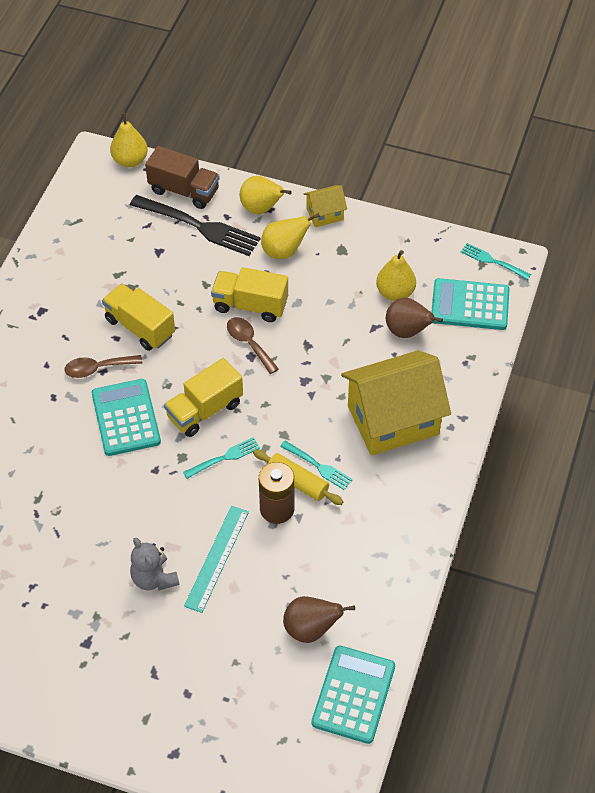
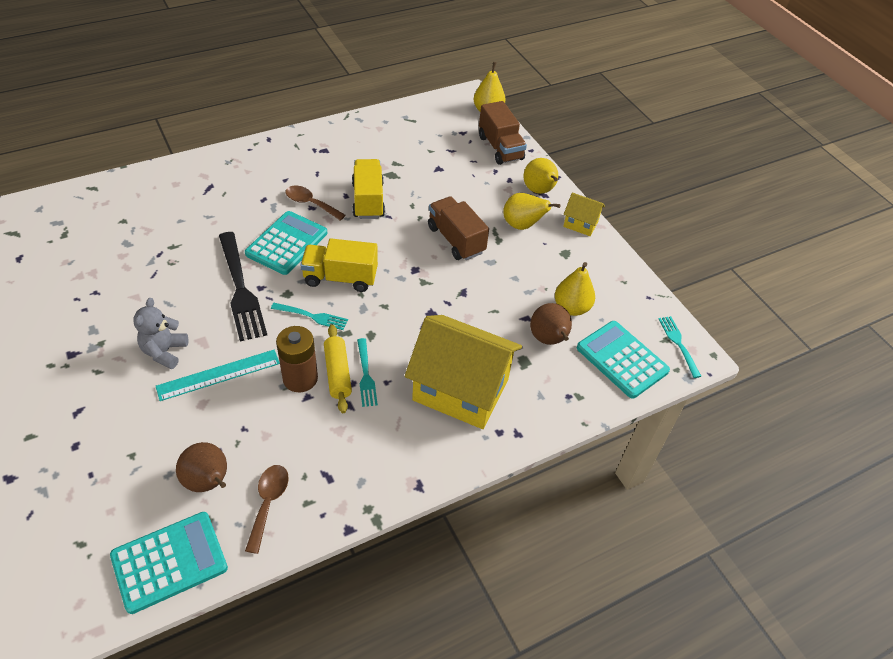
camera: 40 degrees right, 5 degrees down
(198, 226) = (483, 172): black fork -> black fork (240, 288)
(249, 343) = (424, 261): brown spoon -> brown spoon (268, 503)
(250, 305) = (456, 240): yellow truck -> brown truck

